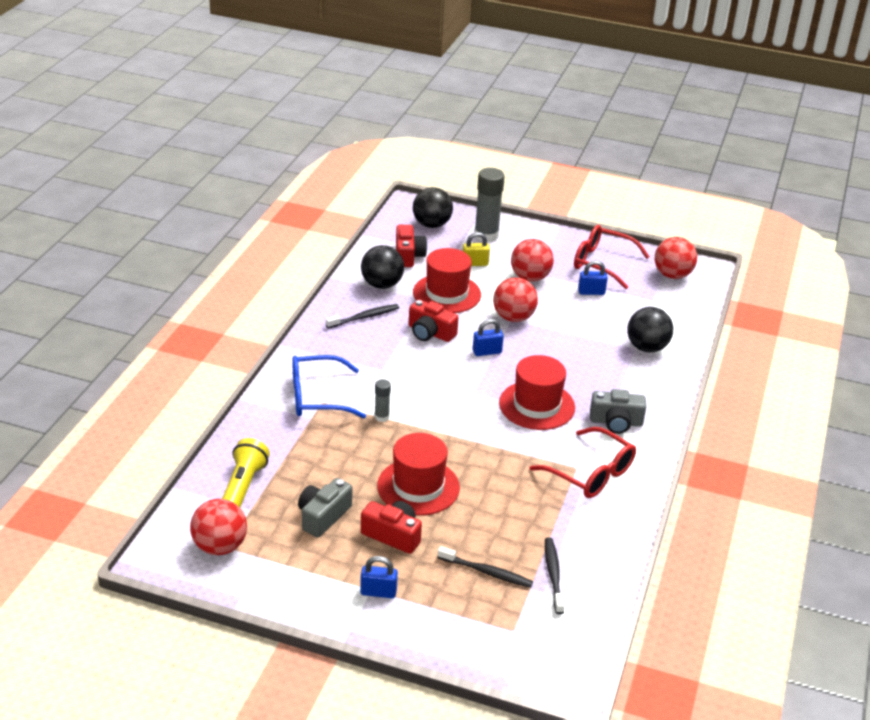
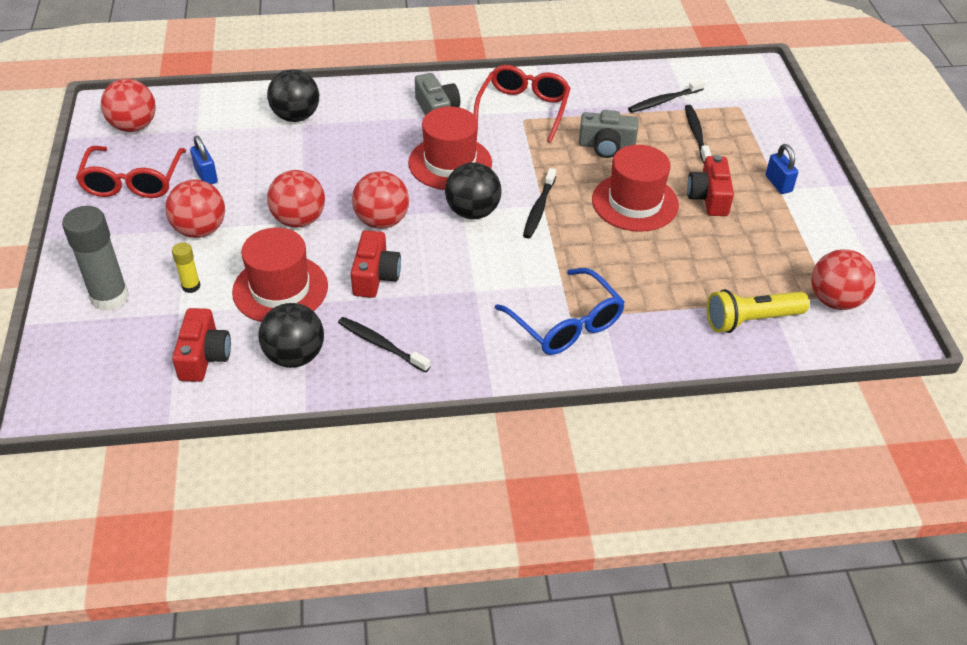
camera: 115 degrees left, 10 degrees up
(323, 516) = (730, 248): grey camera -> grey camera (606, 146)
(382, 417) = (557, 261): grey glue stick -> none
(408, 255) = (204, 356): red camera -> red camera turned 120 degrees clockwise
(431, 225) = (103, 362): black ball -> black ball (472, 212)
(448, 431) = (539, 208): none -> black toothbrush
(475, 263) = (191, 286): yellow padlock -> yellow glue stick
(487, 352) = (382, 221): blue padlock -> red ball

